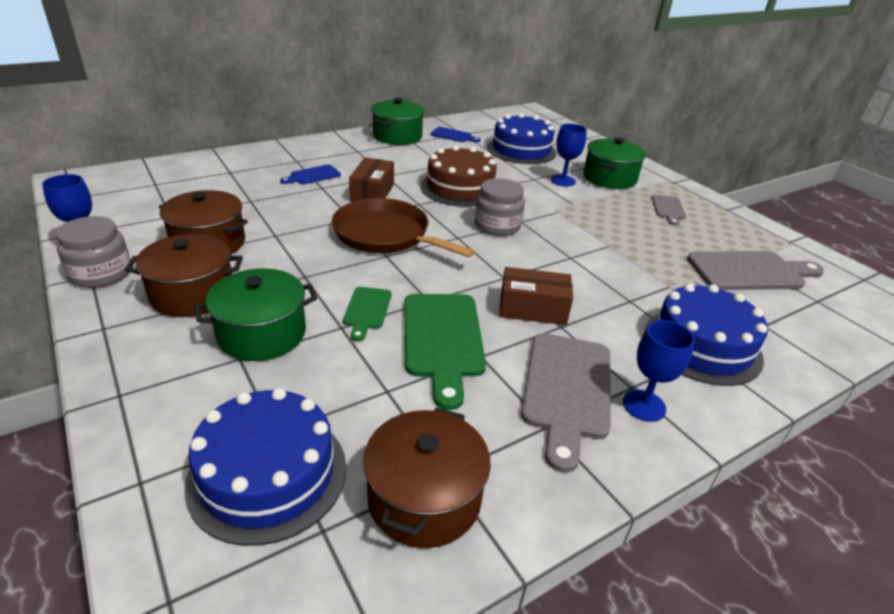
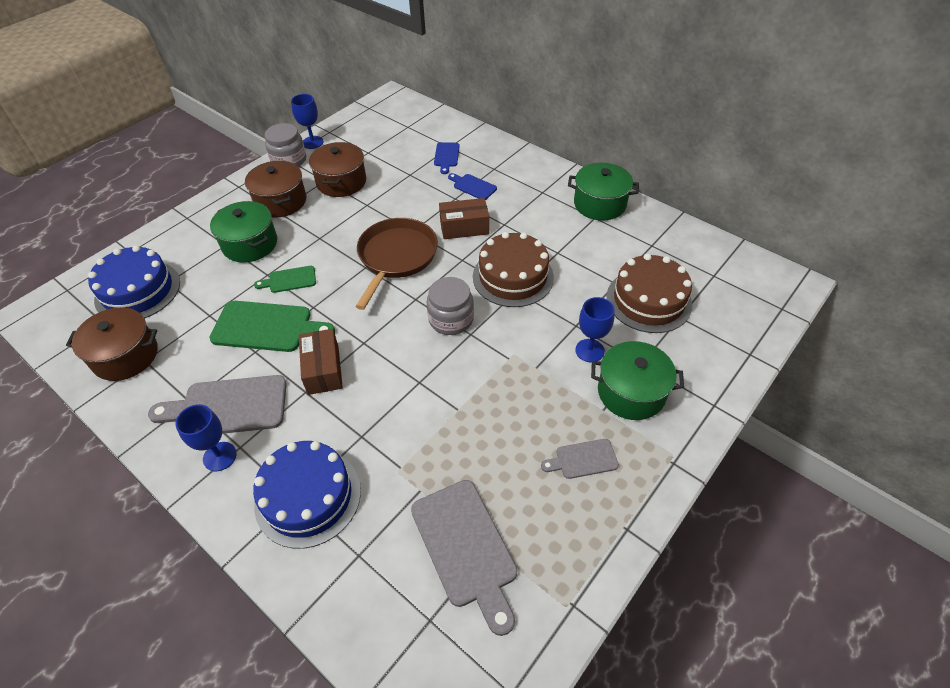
camera: 75 degrees right, 15 degrees up
(443, 340) = (267, 327): green cutting board -> green cutting board turned 150 degrees counterclockwise
(453, 135) = (639, 239): blue cutting board -> blue cutting board (446, 156)
(521, 150) = (648, 300): blue cake -> brown cake

